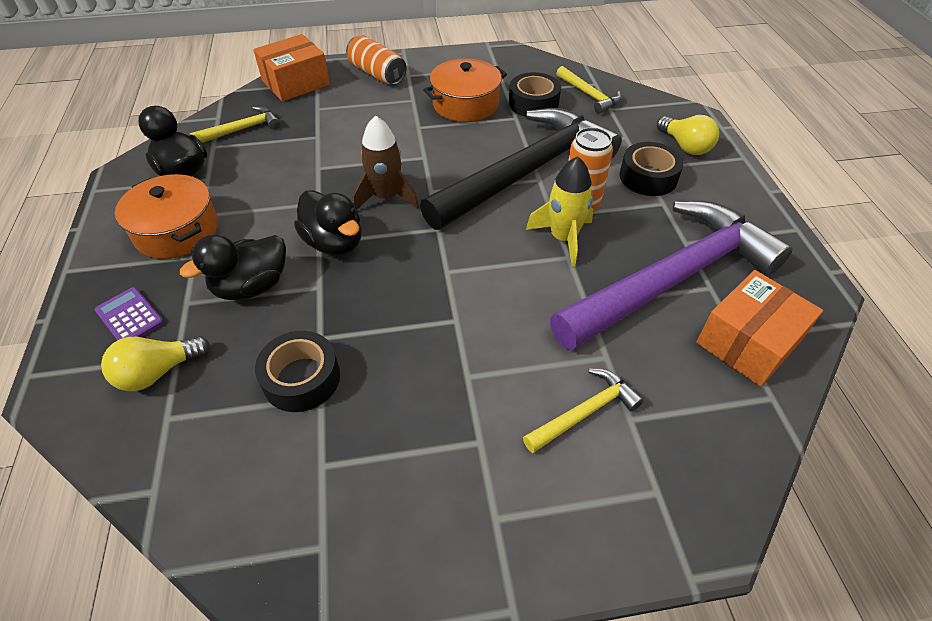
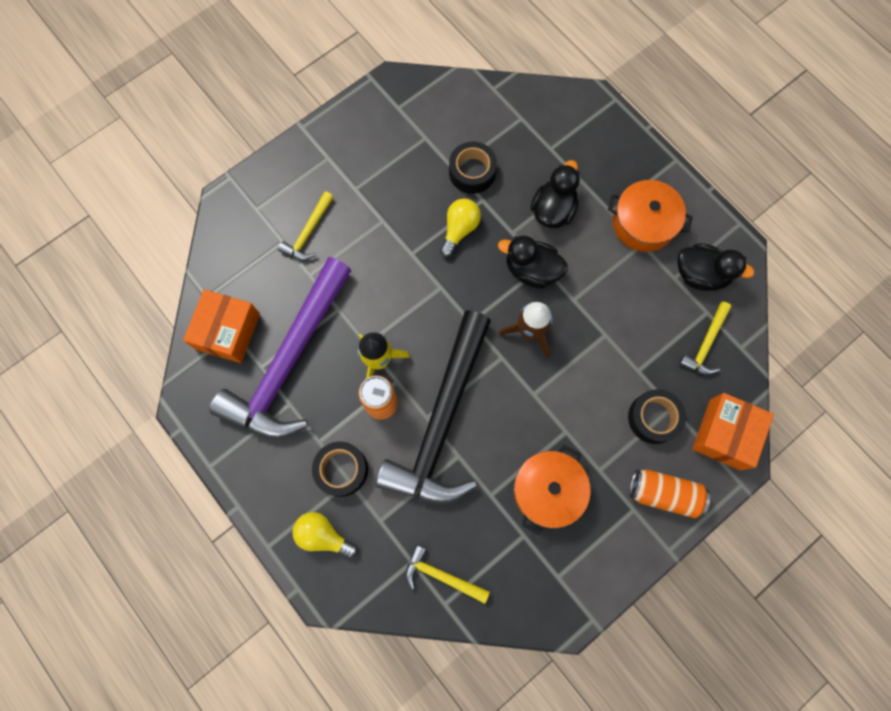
camera: 150 degrees right, 25 degrees up
(129, 317) = (602, 154): purple calculator -> none
(158, 372) = (551, 135): yellow light bulb -> yellow light bulb (459, 230)
(533, 103) = (487, 529): black tape -> black tape (653, 418)

